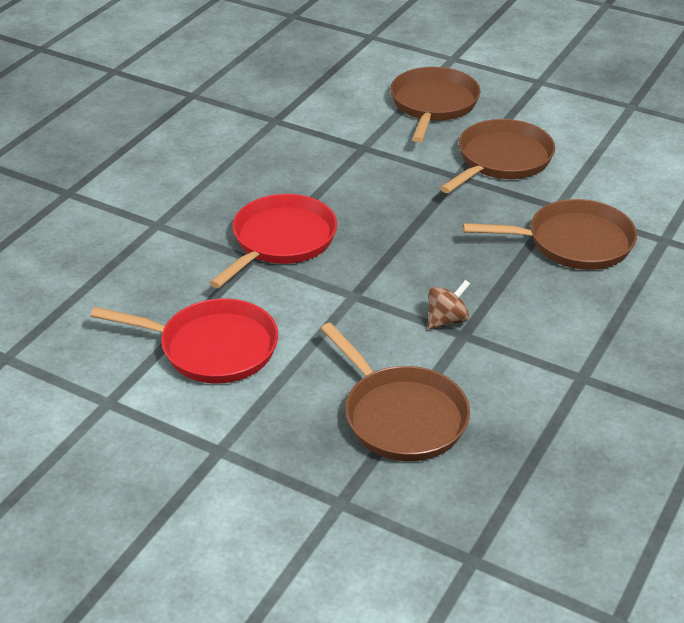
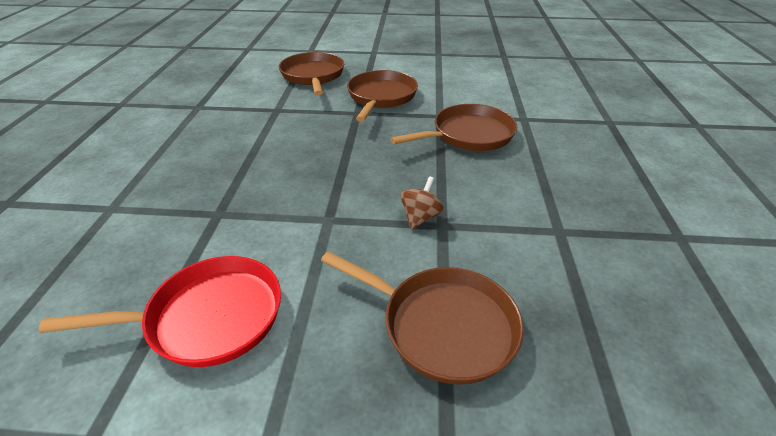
camera: 25 degrees left, 0 degrees up
(281, 241) = (239, 191): red pan -> none

